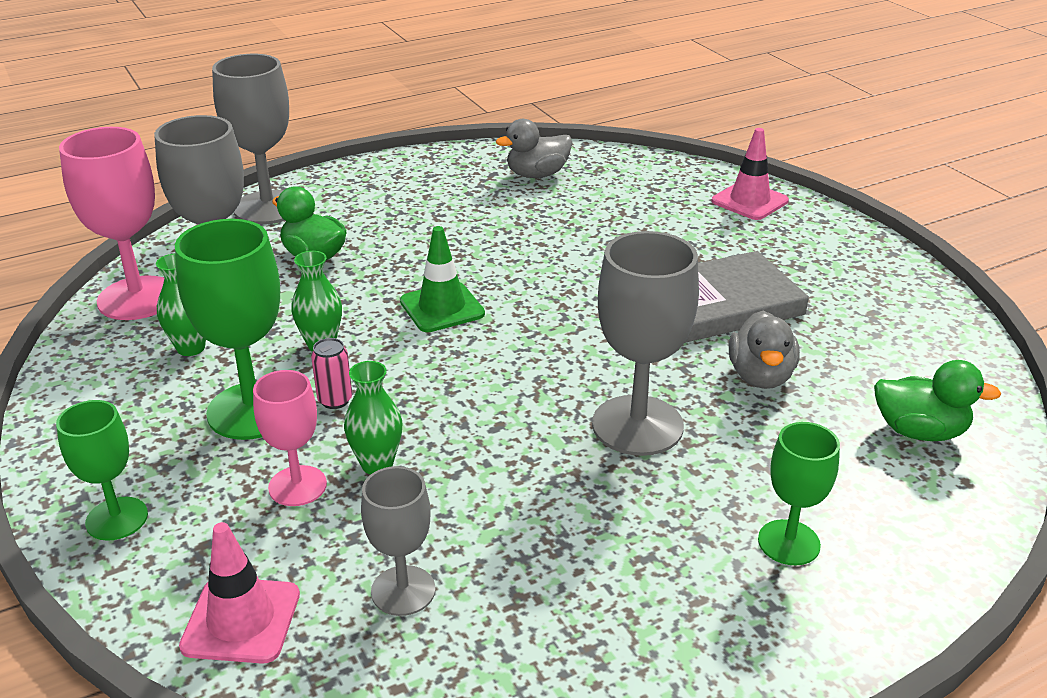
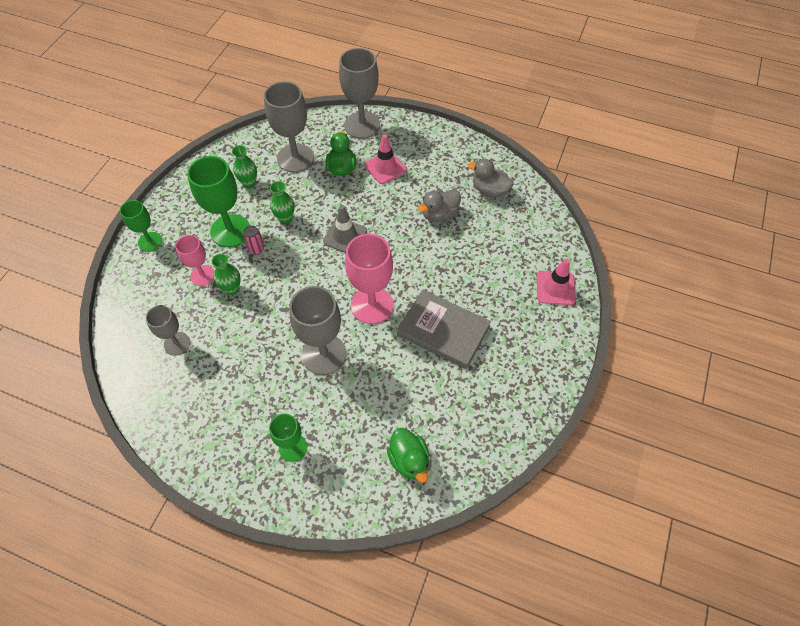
camera: 50 degrees right, 25 degrees up
(137, 298) = (263, 143): pink goblet -> pink goblet (372, 305)
(241, 620) = (133, 311): pink traffic cone -> pink traffic cone (385, 168)
(442, 308) = (345, 236): green traffic cone -> grey traffic cone
(760, 376) = (398, 378): grey duck -> grey duck (439, 214)

